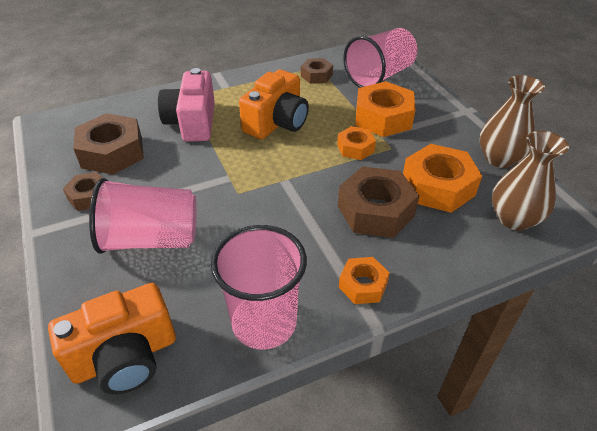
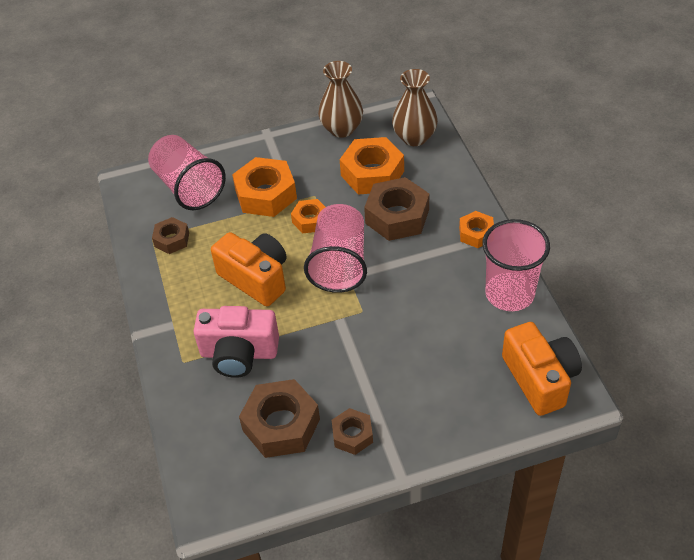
camera: 80 degrees left, 5 degrees up
(151, 239) = (417, 374): pink cup -> pink cup (339, 264)

